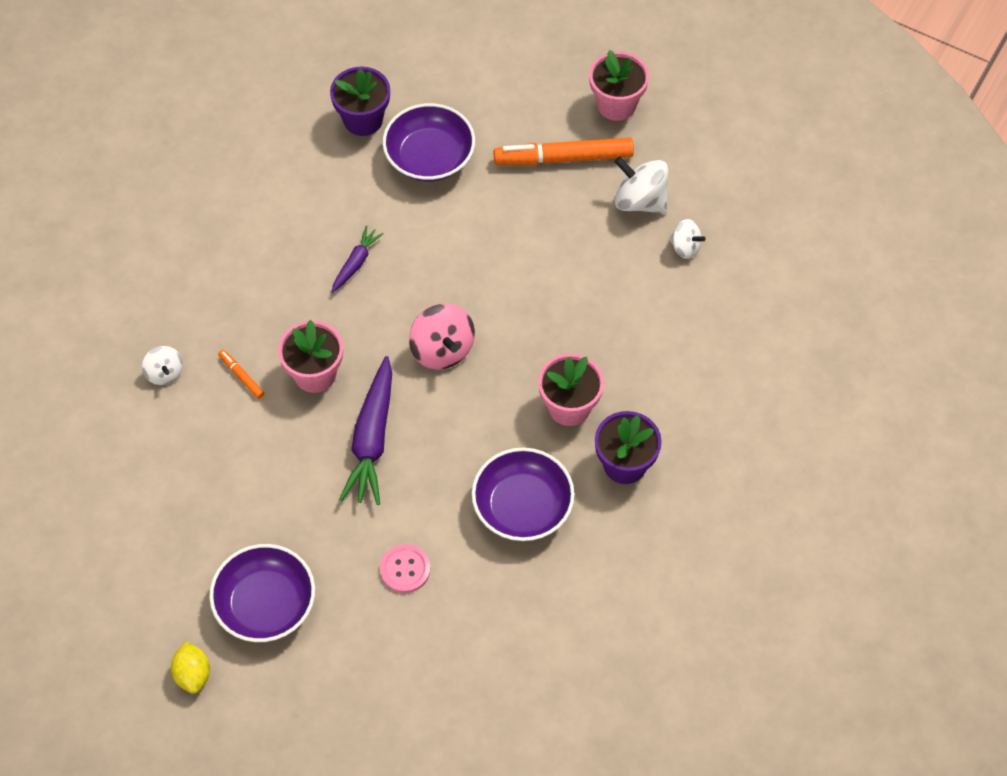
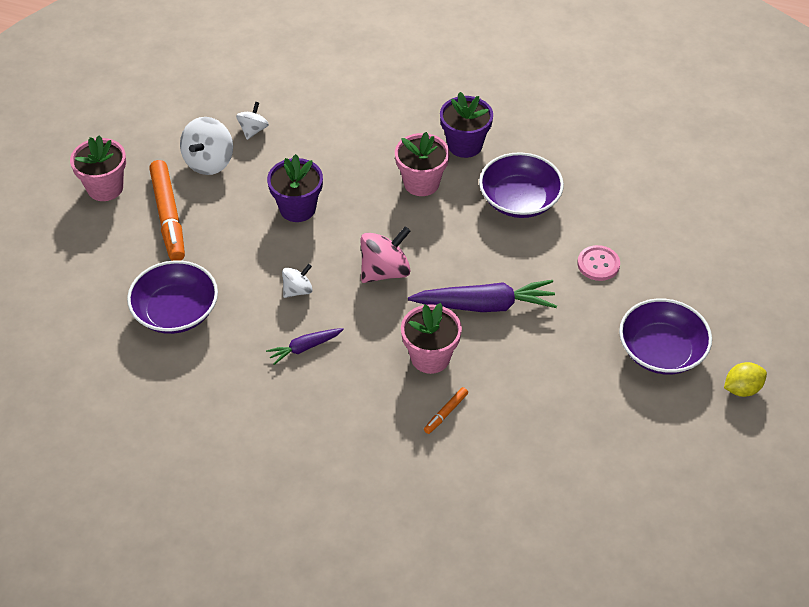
camera: 100 degrees left, 10 degrees down
(164, 373) = (457, 476): white spinning top -> white spinning top (297, 290)
(356, 263) = (305, 348): purple carrot -> purple carrot turned 45 degrees counterclockwise
(363, 120) = (135, 371): purple flower pot -> purple flower pot (297, 208)

